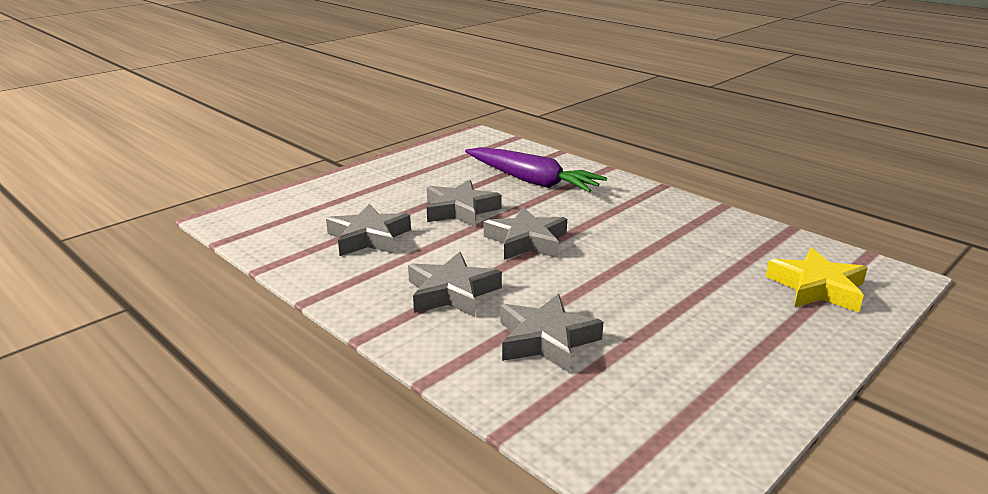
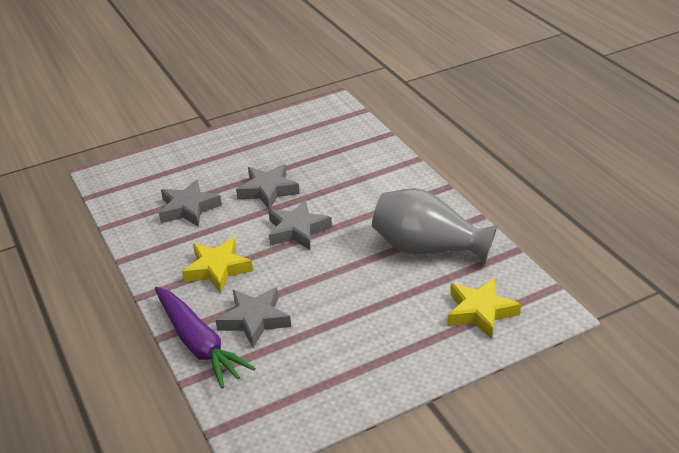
camera: 20 degrees right, 10 degrees up
(452, 292) = (217, 269): grey star -> yellow star
(532, 181) = (342, 166): purple carrot -> purple carrot (198, 344)
(696, 238) = (427, 248): none -> grey vase

